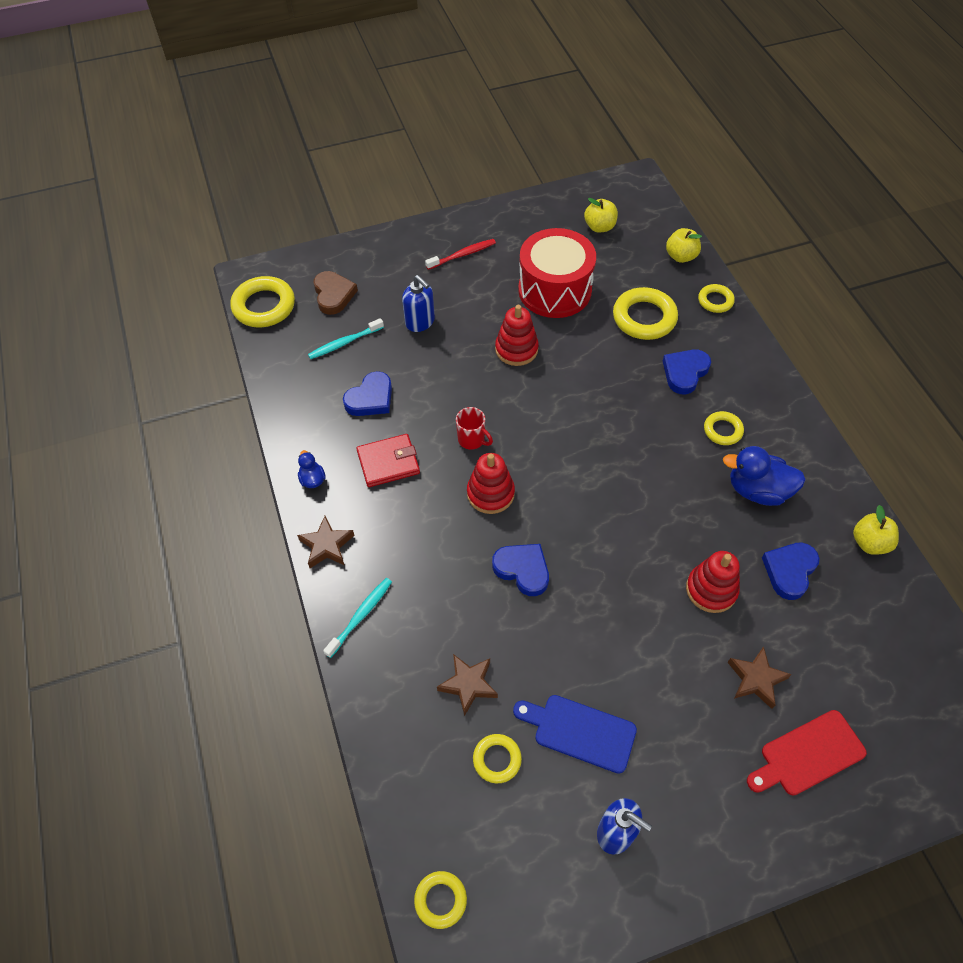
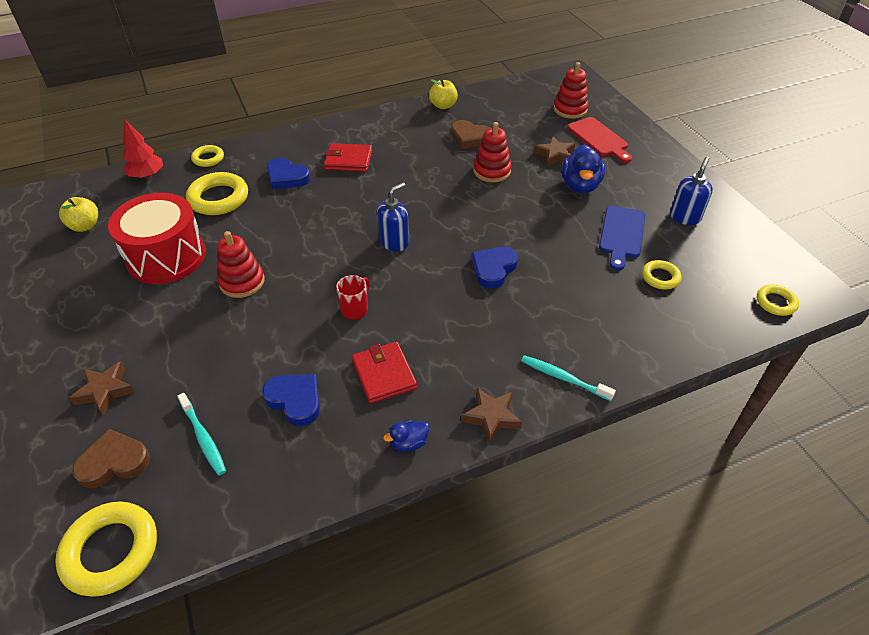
camera: 95 degrees left, 10 degrees down
(420, 322) = (185, 364): blue soap dispenser -> blue soap dispenser (394, 242)
(462, 255) = (86, 333): red toothbrush -> none
(468, 684) = (606, 297): brown star -> brown star (105, 391)
(490, 493) = (417, 293): red stacking toy -> red stacking toy (570, 109)
(681, 256) = (147, 175): yellow apple -> red tree
(722, 430) = (348, 160): yellow ring -> red wallet
(757, 490) = (404, 147): blue duck -> blue duck (580, 186)
(789, 571) = (470, 137): blue heart -> brown heart

